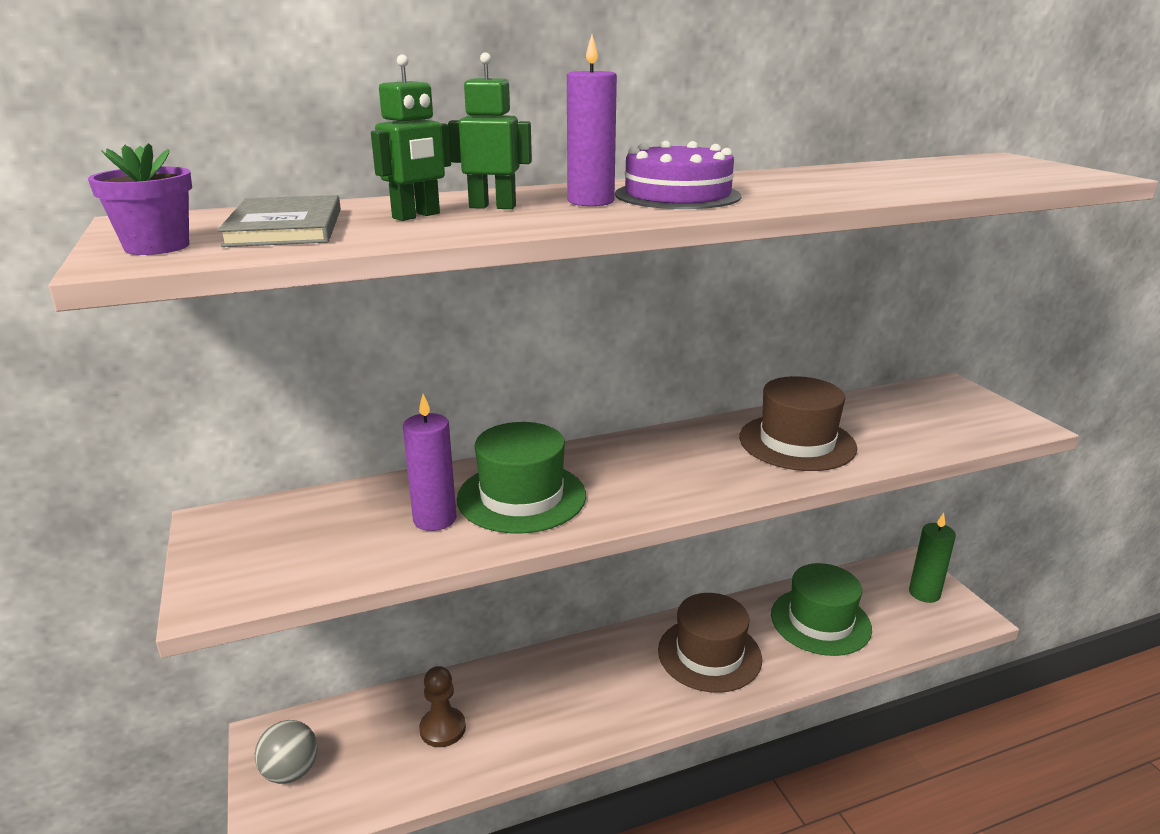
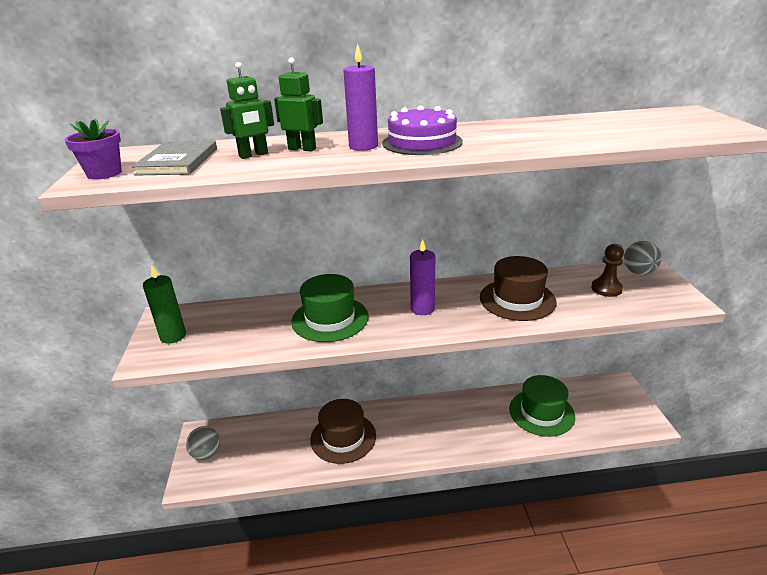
camera: 15 degrees right, 5 degrees up
(434, 519) = (276, 327): purple candle -> purple candle (422, 309)
(442, 729) = (291, 443): brown pawn -> brown pawn (606, 289)
(709, 654) = (461, 423): brown hat -> brown hat (343, 437)
(924, 593) = (621, 403): green candle -> green candle (173, 336)
(941, 393) = (638, 272): none -> grey ball

